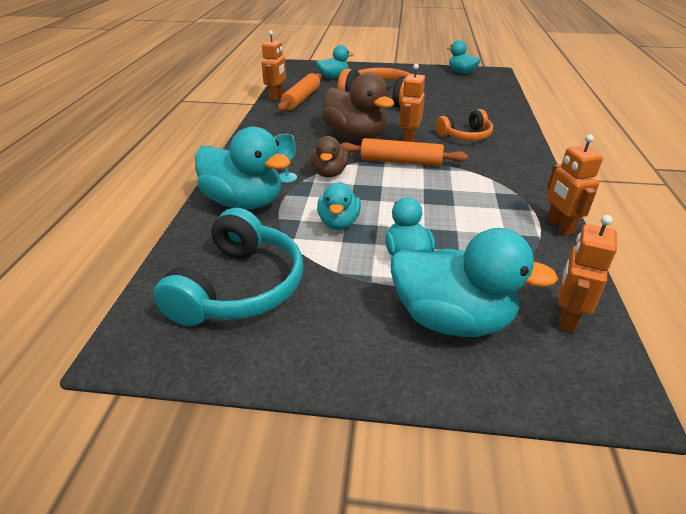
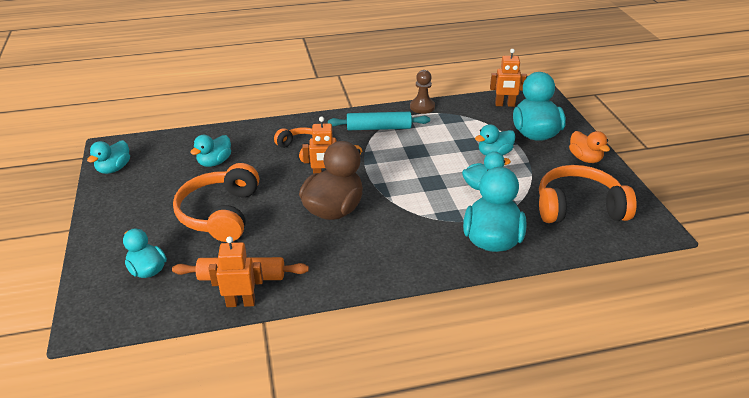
camera: 110 degrees left, 0 degrees up
(239, 287) = (578, 207): turquoise headphones -> orange headphones
(287, 177) = (437, 229): turquoise goblet -> none
(329, 173) = (415, 207): brown duck -> none
(348, 352) = (585, 158): none -> orange duck
(401, 161) = (371, 175): orange rolling pin -> none
(457, 101) = (214, 162): none -> turquoise duck
(502, 183) = (379, 128): none -> turquoise rolling pin
(559, 226) = (422, 107): orange robot -> brown pawn

